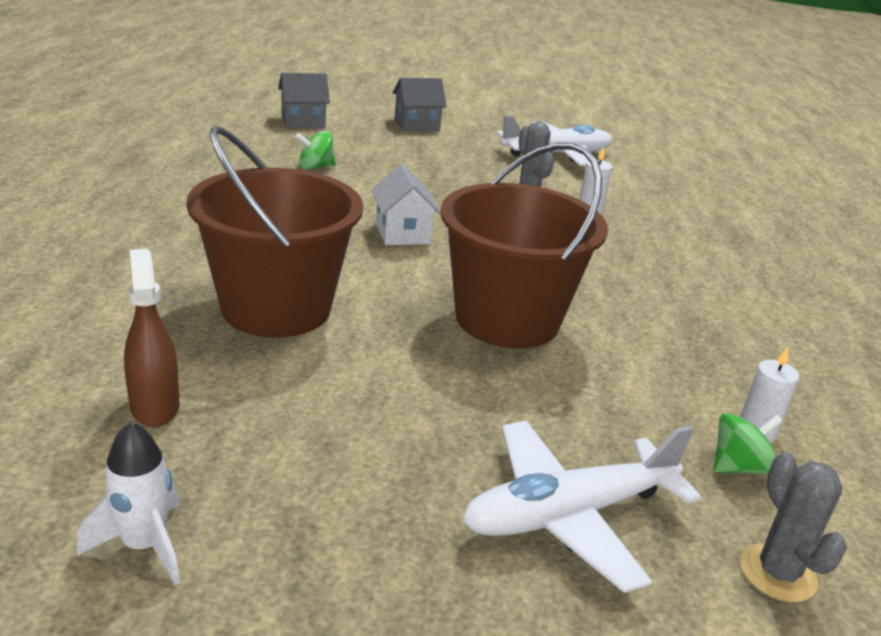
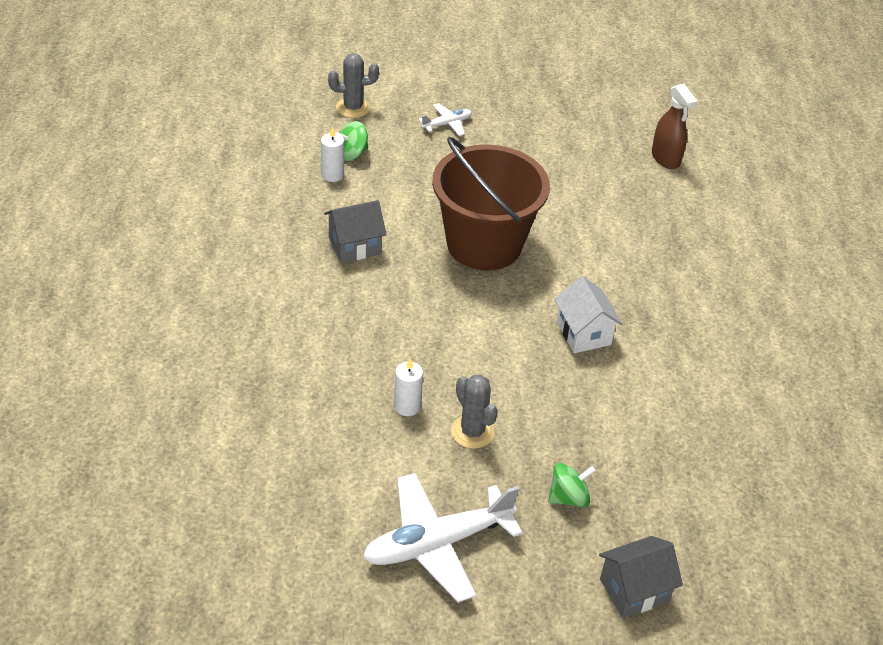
camera: 175 degrees right, 15 degrees up
(144, 546) = (625, 100): white rocket -> none
(276, 308) = (642, 234): brown bucket -> none
(303, 122) = (776, 557): grey house -> grey house (355, 246)
(315, 167) = (706, 437): green spinning top -> green spinning top (568, 497)
(568, 515) = (447, 124): white plane -> white plane, size x0.48
(777, 573) = (353, 108): grey cactus -> grey cactus turned 75 degrees counterclockwise

